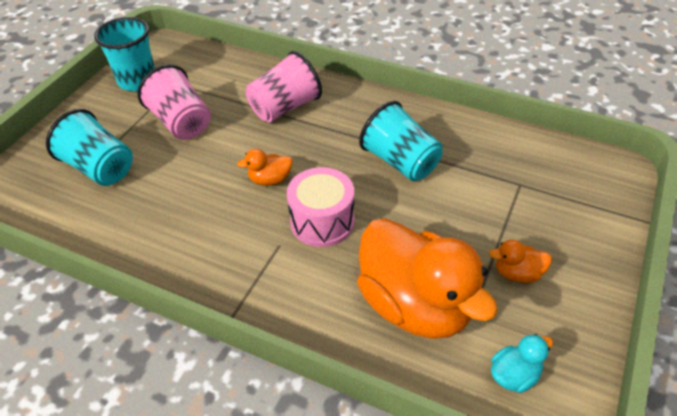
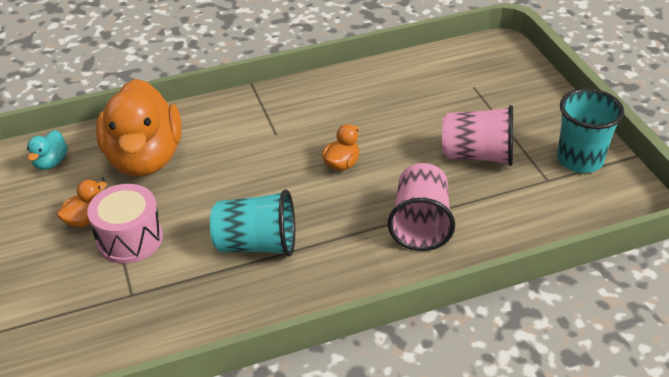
camera: 135 degrees right, 5 degrees down
(100, 168) = (469, 95): turquoise cup -> none
(322, 221) = (265, 163): pink drum -> pink drum (130, 239)
(415, 305) = (145, 158): orange duck -> orange duck turned 105 degrees counterclockwise

